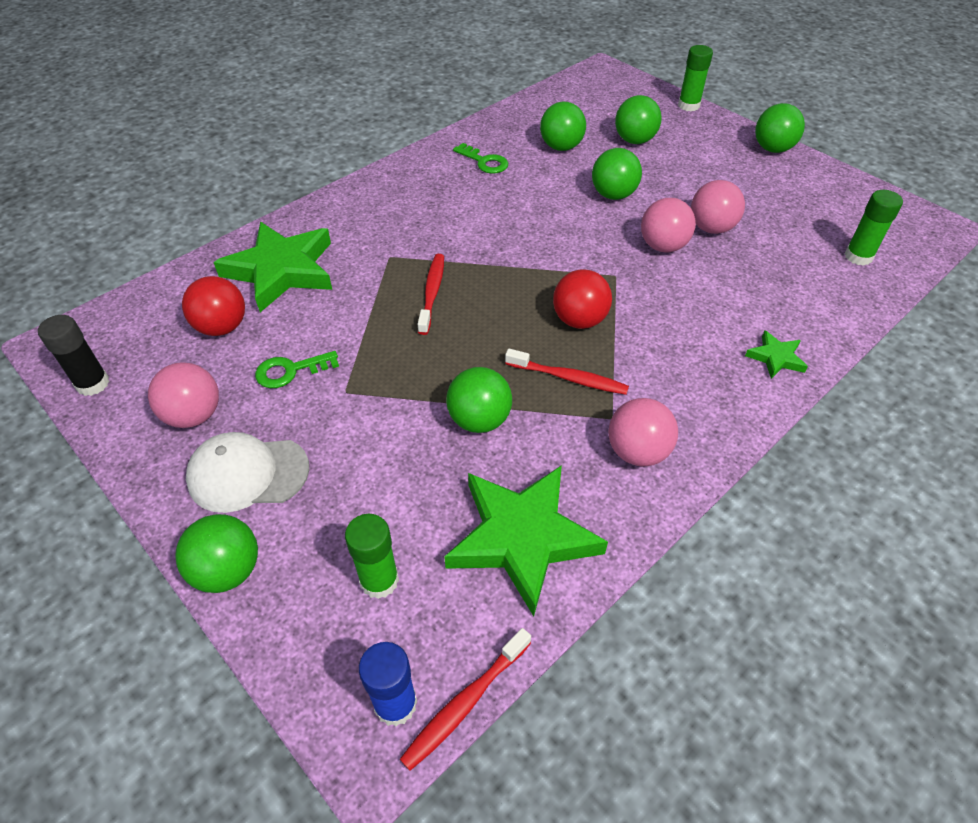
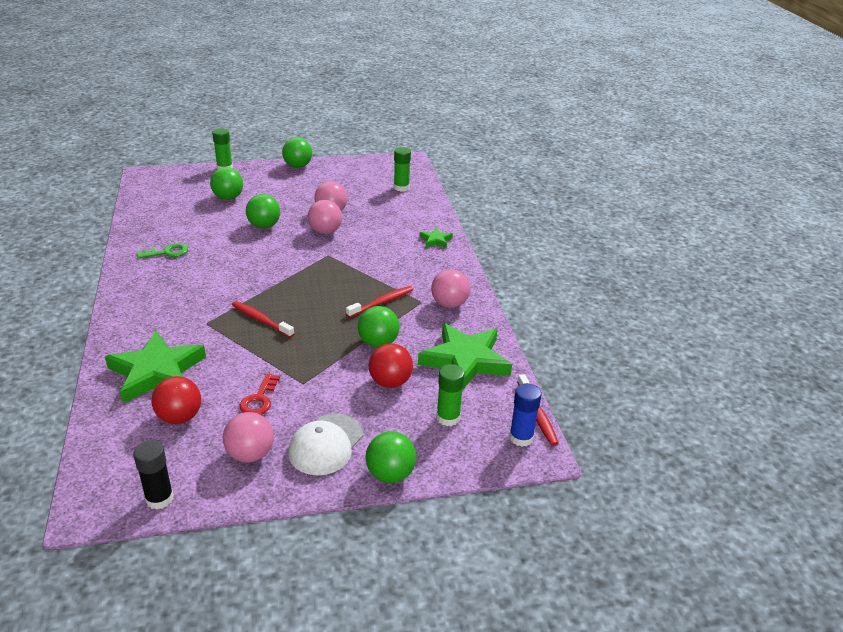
camera: 60 degrees left, 15 degrees down
(290, 371) = (259, 399): green key -> red key
(561, 147) = (196, 221): green ball -> none
(579, 320) = (346, 281): red ball -> red ball (390, 382)

